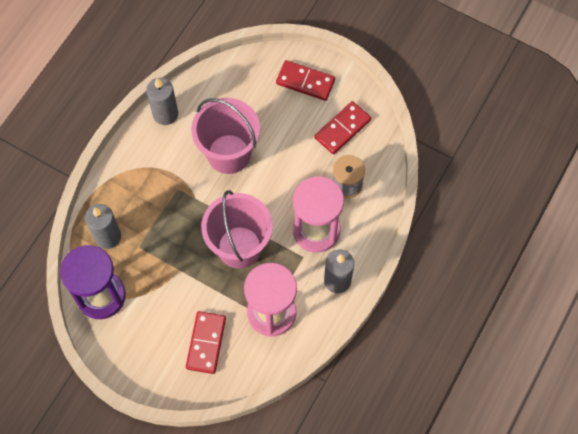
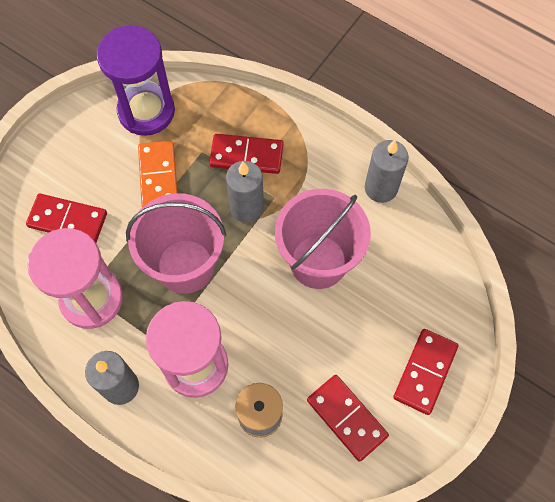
camera: 95 degrees right, 0 degrees up
(108, 236) = (219, 119): grey candle -> grey candle (247, 208)
(141, 212) = (246, 155): none -> red domino
(163, 278) = (158, 176): none -> orange domino

